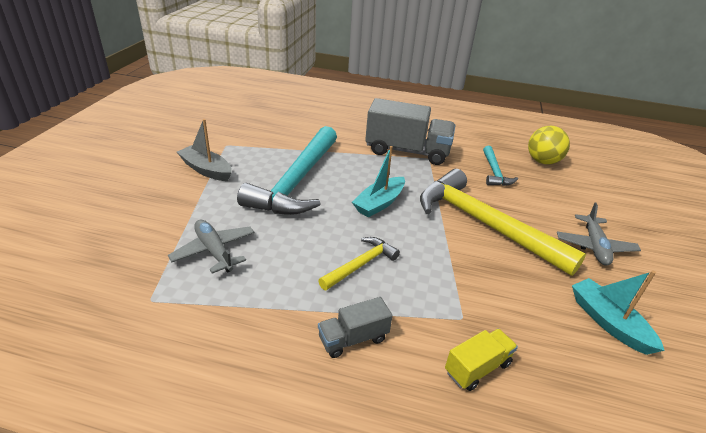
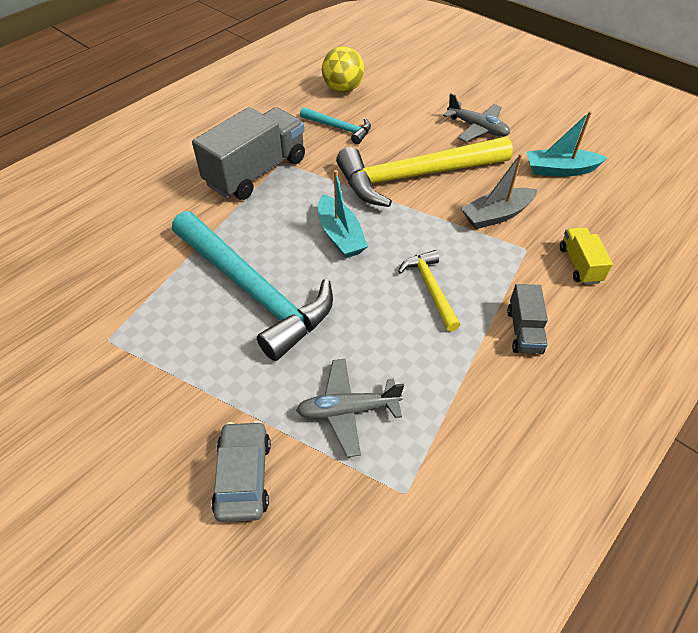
camera: 60 degrees left, 15 degrees up
(145, 221) = (243, 476): none -> grey car
(206, 170) = (160, 379): grey boat -> grey boat (496, 215)

